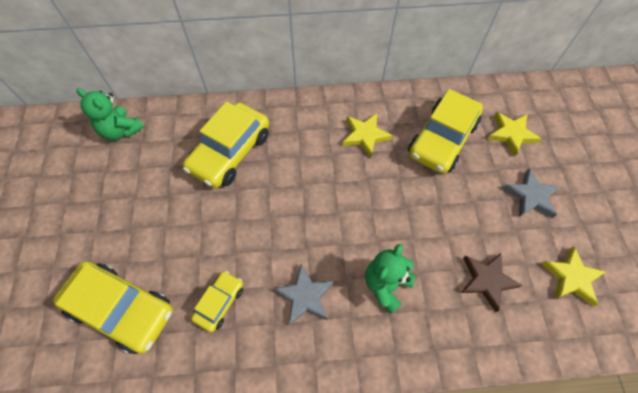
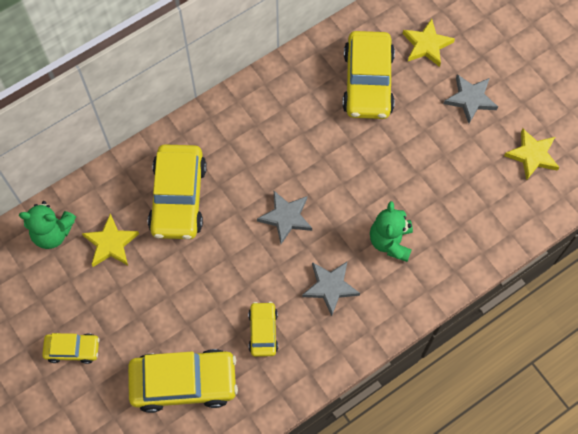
camera: 30 degrees left, 5 degrees up
(62, 226) = (72, 349): none -> yellow car
(305, 213) = (286, 217): none -> grey star
(365, 135) = (295, 115): yellow star -> yellow star (111, 243)
(487, 280) = (468, 194): brown star -> none

